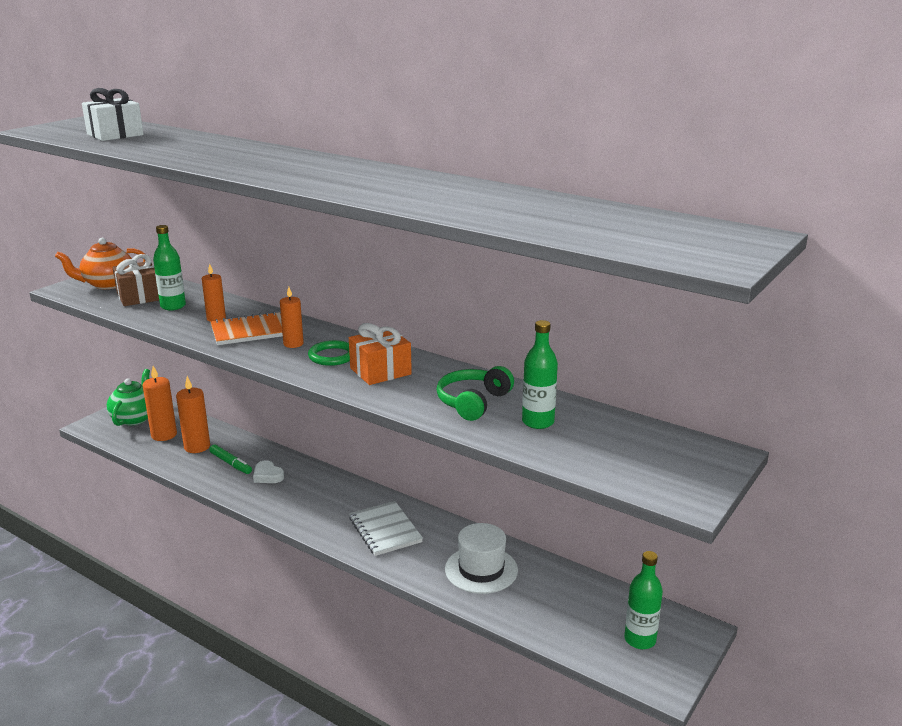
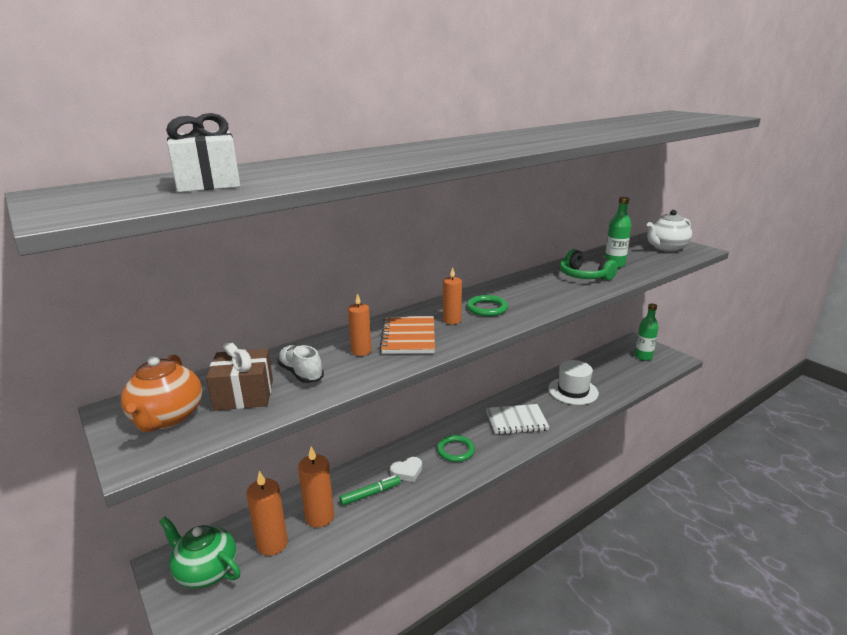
camera: 70 degrees left, 0 degrees up
(173, 306) = (301, 373): green bottle -> white shoe
(311, 497) = (455, 450): none -> green ring
(380, 371) = (524, 295): orange gift -> none
(665, 465) = (665, 248): none -> white teapot

